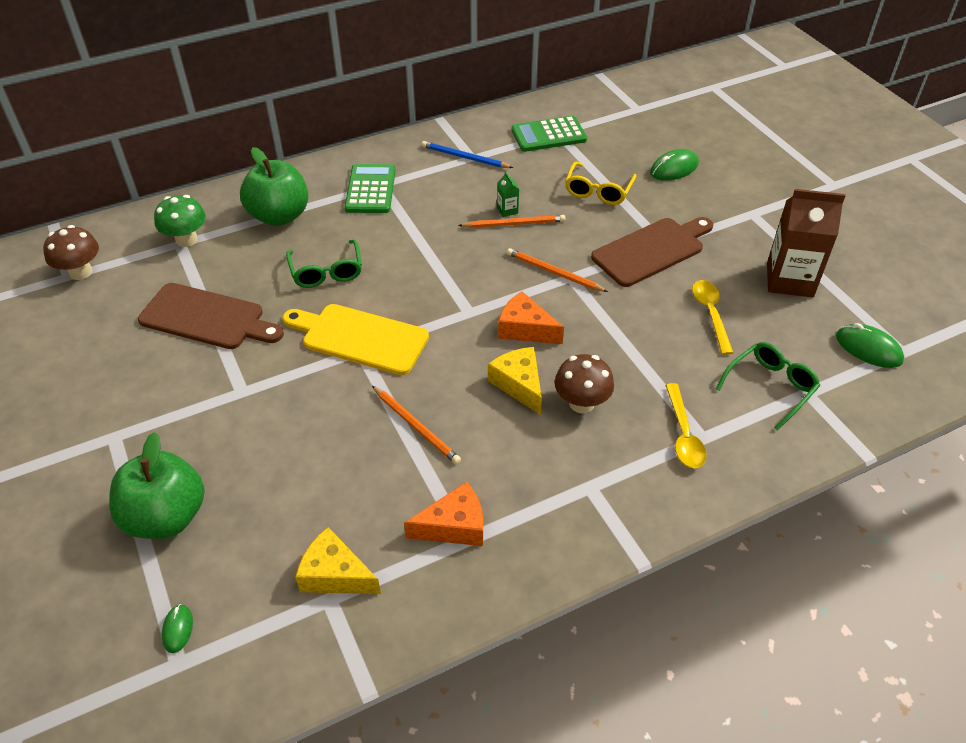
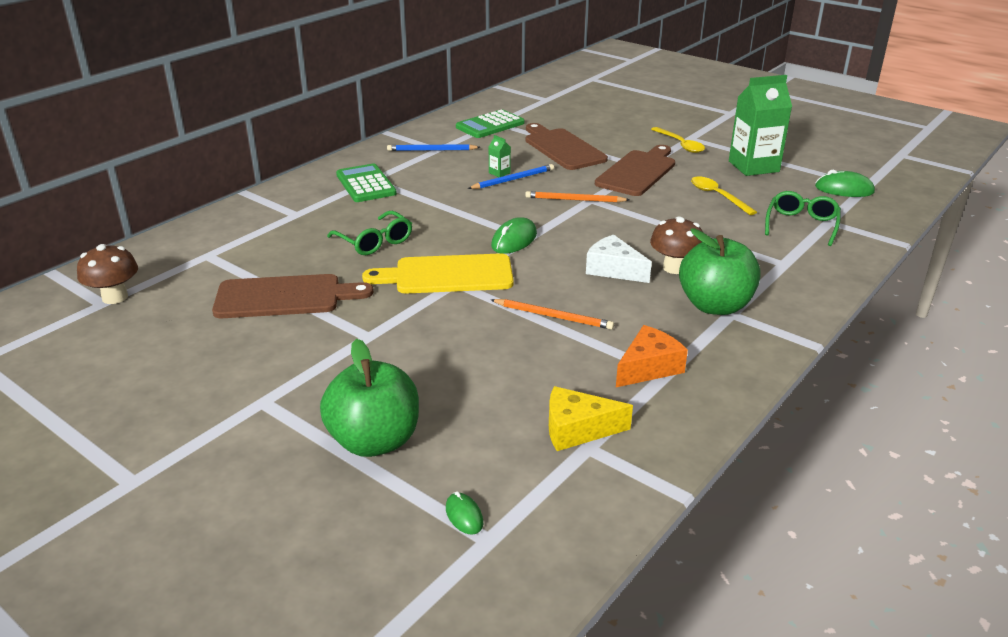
camera: 25 degrees left, 15 degrees down
(186, 240) = (212, 251): green mushroom -> none
(279, 216) = (294, 217): green apple -> green apple (715, 305)
(514, 224) = (513, 179): orange pencil -> blue pencil
(519, 384) = (613, 269): yellow cheese -> white cheese
(525, 329) = (585, 237): orange cheese -> none
(598, 191) = (562, 148): yellow glasses -> brown cutting board
(674, 168) = (608, 125): green mouse -> green mouse (514, 240)
(683, 434) = (768, 265): yellow spoon -> yellow spoon (680, 144)
(789, 280) = (753, 166): brown carton -> green carton

